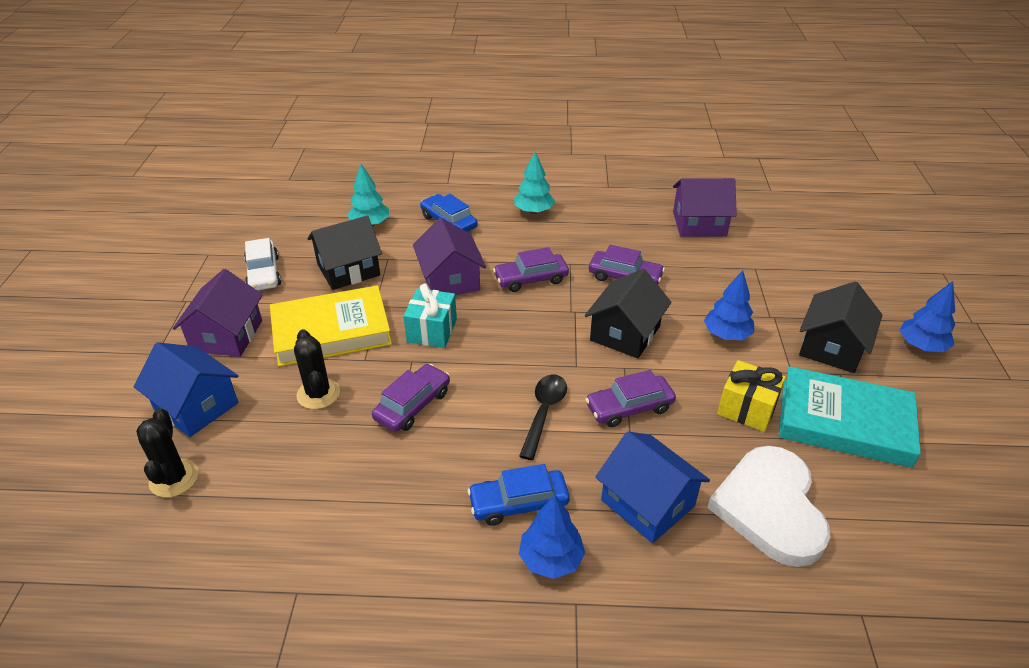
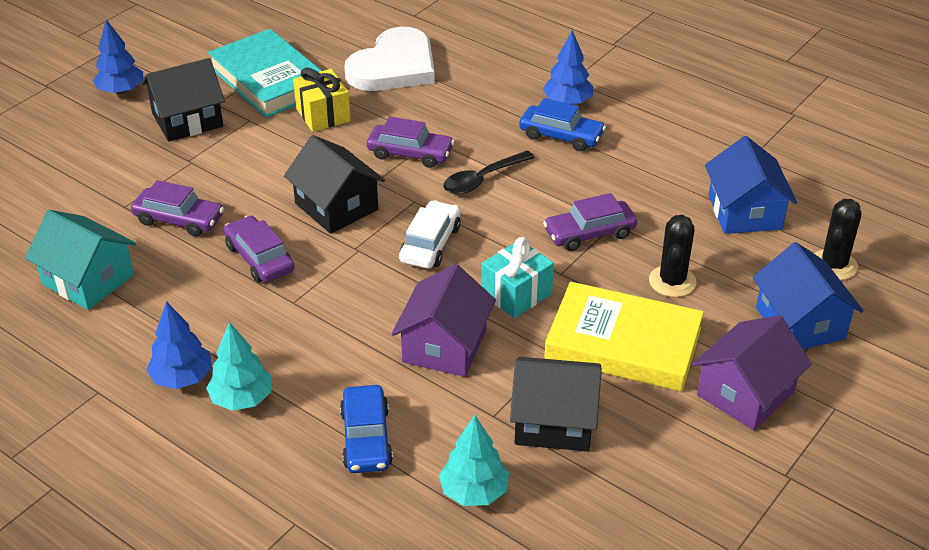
camera: 145 degrees left, 0 degrees up
(263, 273) = (667, 471): white car -> white car (430, 244)
(531, 279) = (357, 303): purple car -> purple car (179, 220)
(625, 333) = (336, 206): black house -> black house turned 75 degrees clockwise
(647, 503) = (471, 100): blue house -> blue house (744, 212)
(699, 224) = (88, 280): purple house -> turquoise house
(726, 335) = (252, 165): blue tree -> blue tree (182, 378)

